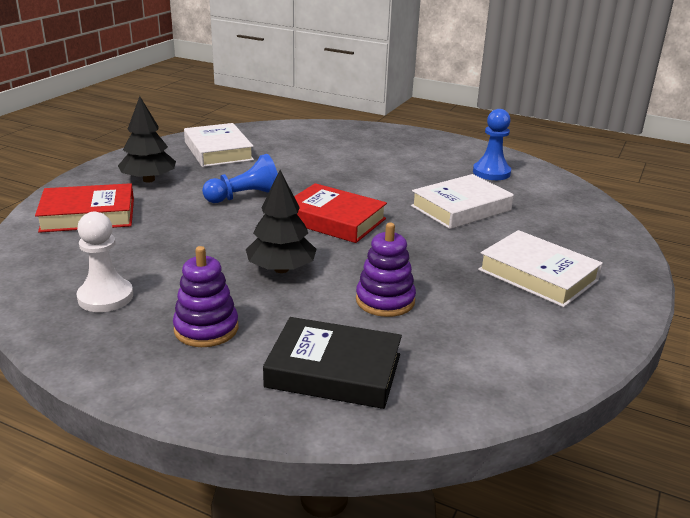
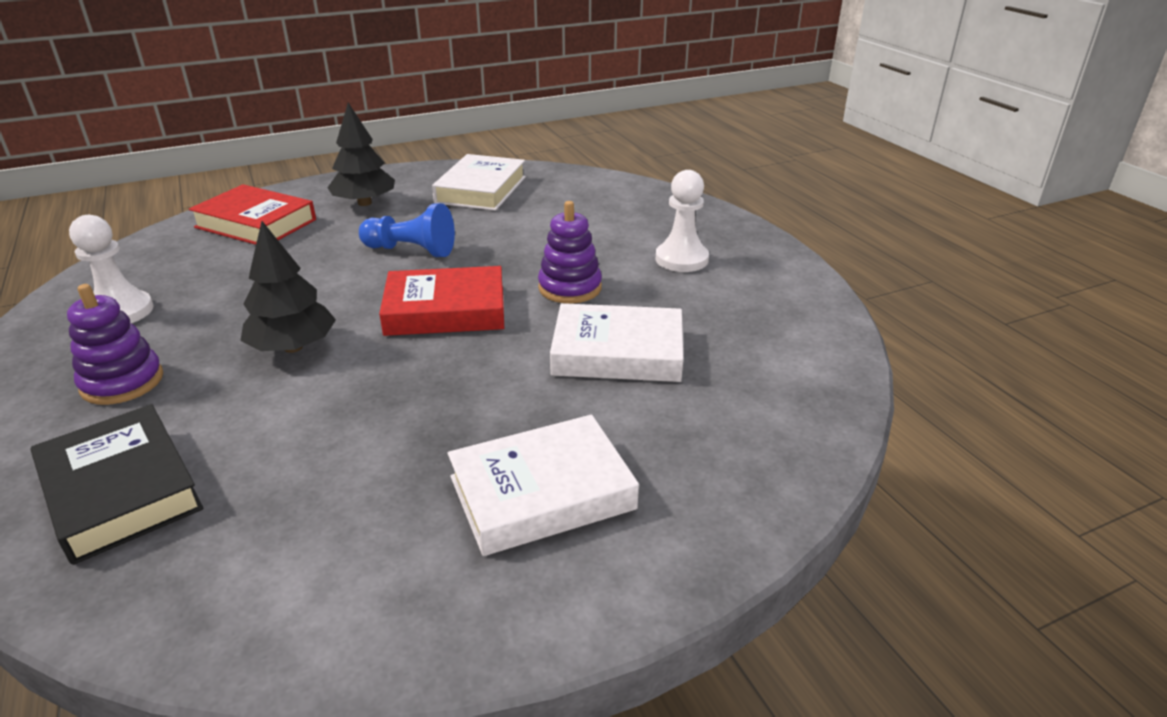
camera: 40 degrees right, 5 degrees up
(334, 220) = (445, 310): red book -> red book turned 75 degrees counterclockwise
(385, 300) = (313, 434): purple stacking toy -> purple stacking toy (570, 288)
(410, 156) = (681, 259): none -> white pawn
(491, 172) = (753, 317): blue pawn -> none
(538, 275) = (542, 493): white book -> white book turned 75 degrees clockwise

